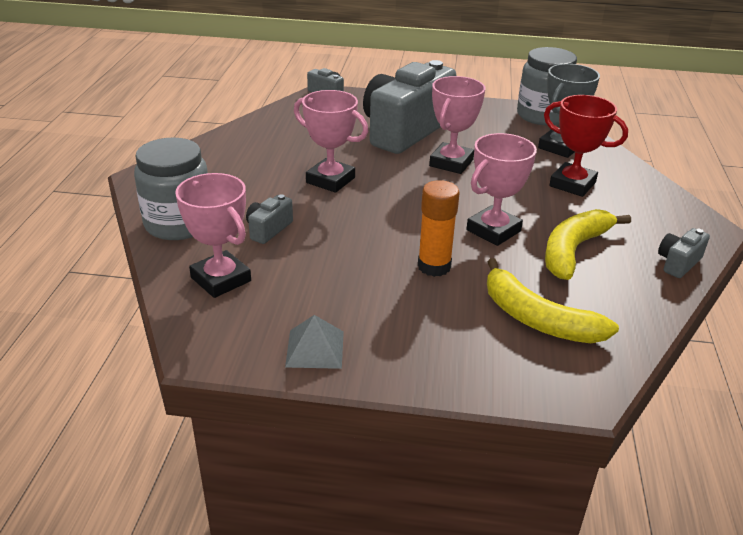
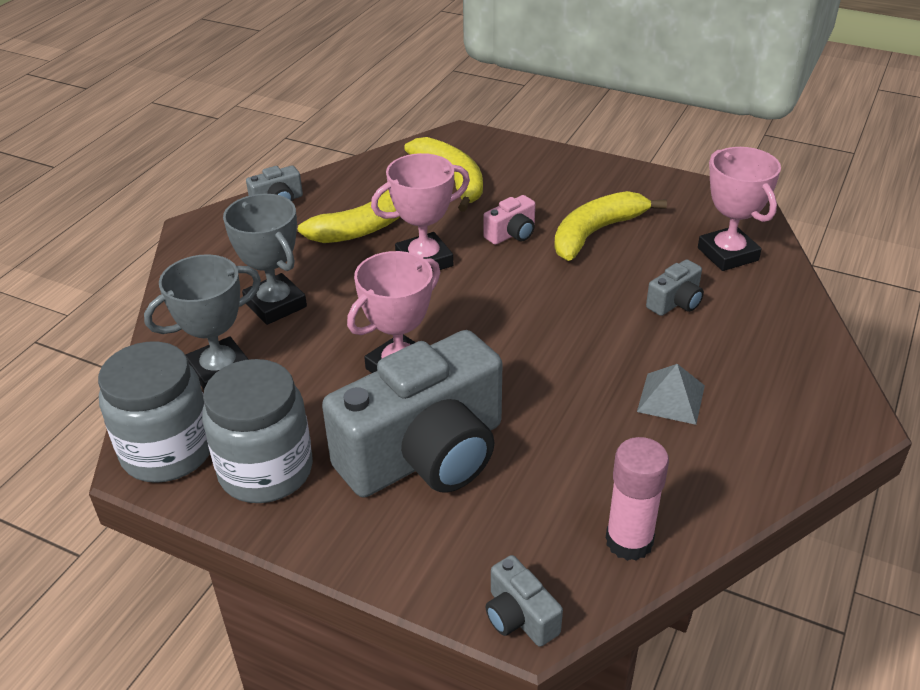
camera: 160 degrees left, 5 degrees up
(178, 224) = (784, 328): grey jar -> grey jar (266, 470)
(282, 117) = (629, 541): none -> pink glue stick
(315, 349) = (646, 187): grey pyramid -> grey pyramid (671, 398)
(330, 180) = (583, 365): pink trophy -> none
(354, 281) = (596, 232): none -> yellow banana
(434, 266) = (512, 234): orange glue stick -> pink camera
(572, 184) = (275, 304): red trophy -> grey trophy

